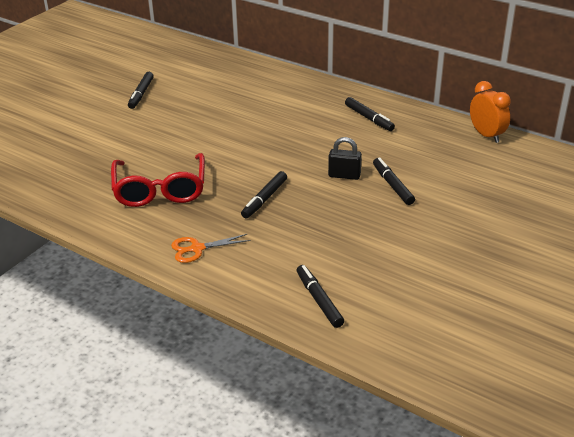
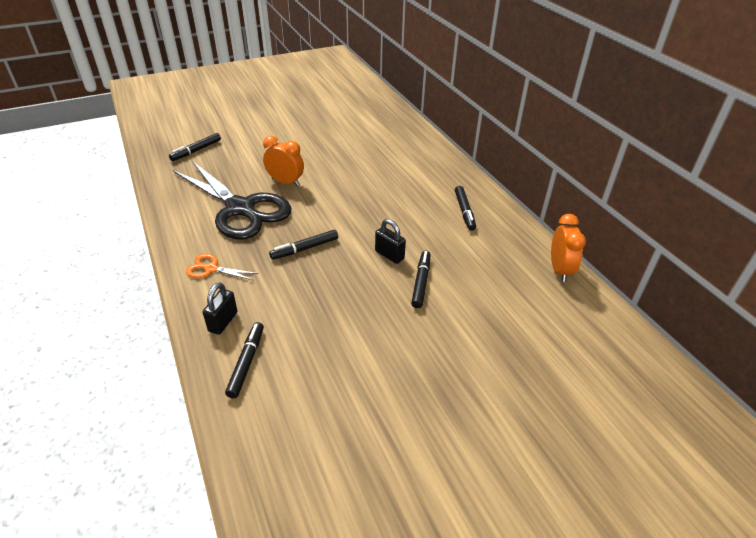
camera: 30 degrees right, 5 degrees up
(141, 94) = (311, 128): black marker -> black marker (196, 151)
(160, 190) = (240, 208): red glasses -> black scissors
(176, 152) = (285, 182): none -> orange clock
(261, 282) = (223, 322): none -> black padlock

